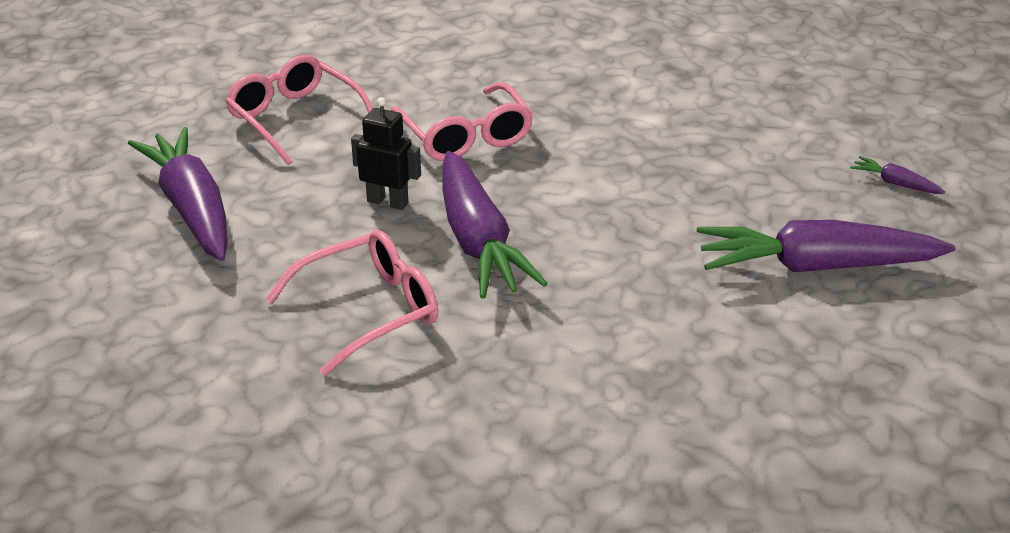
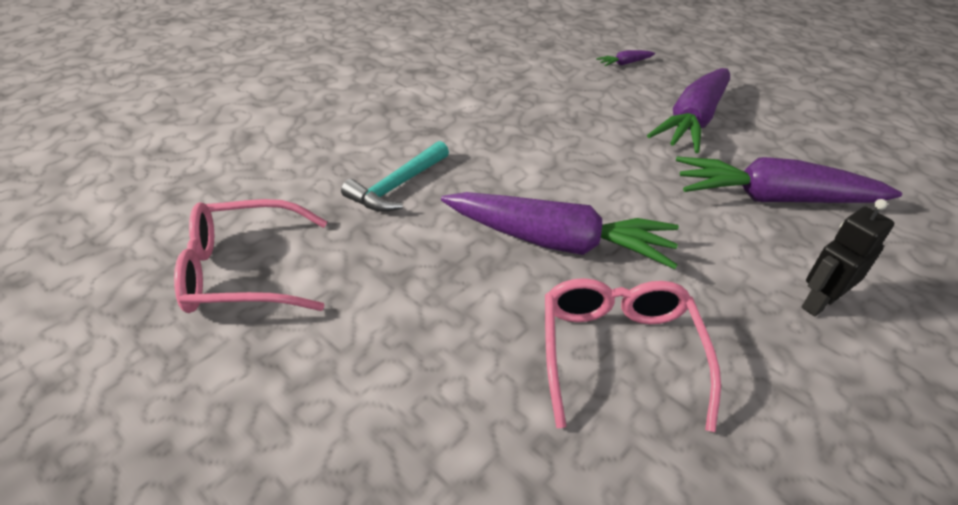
camera: 60 degrees left, 5 degrees up
(192, 208) = (319, 427): purple carrot -> purple carrot (773, 199)
(388, 202) = (452, 269): black robot -> black robot (818, 303)
(465, 136) = (397, 186): pink glasses -> turquoise hammer

